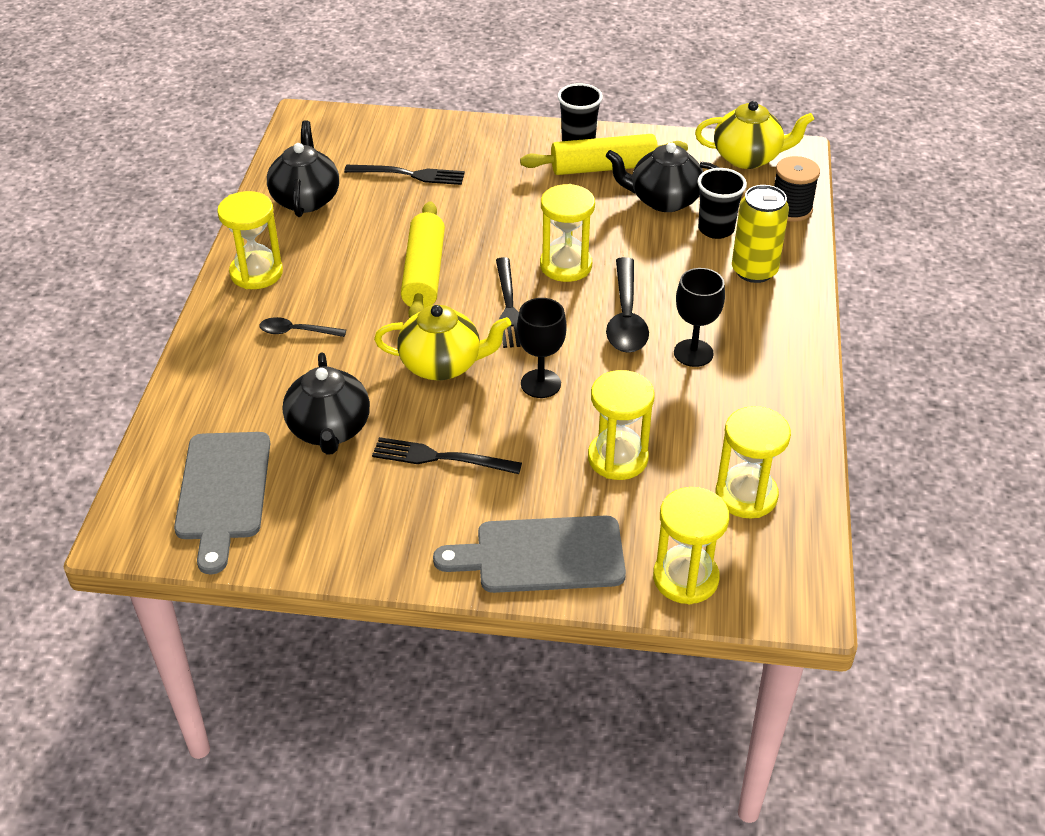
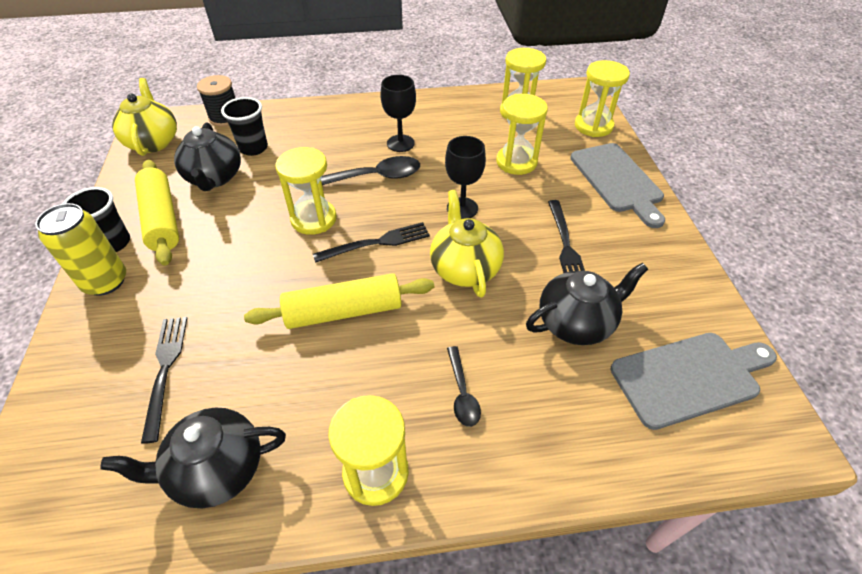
camera: 105 degrees left, 5 degrees up
(754, 271) = (303, 127): yellow can -> yellow can (105, 281)

